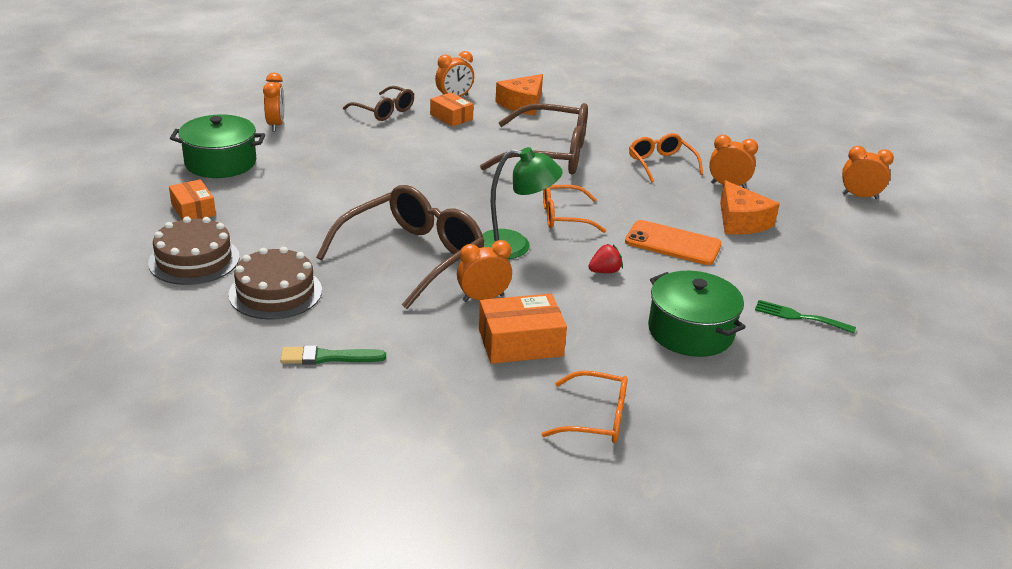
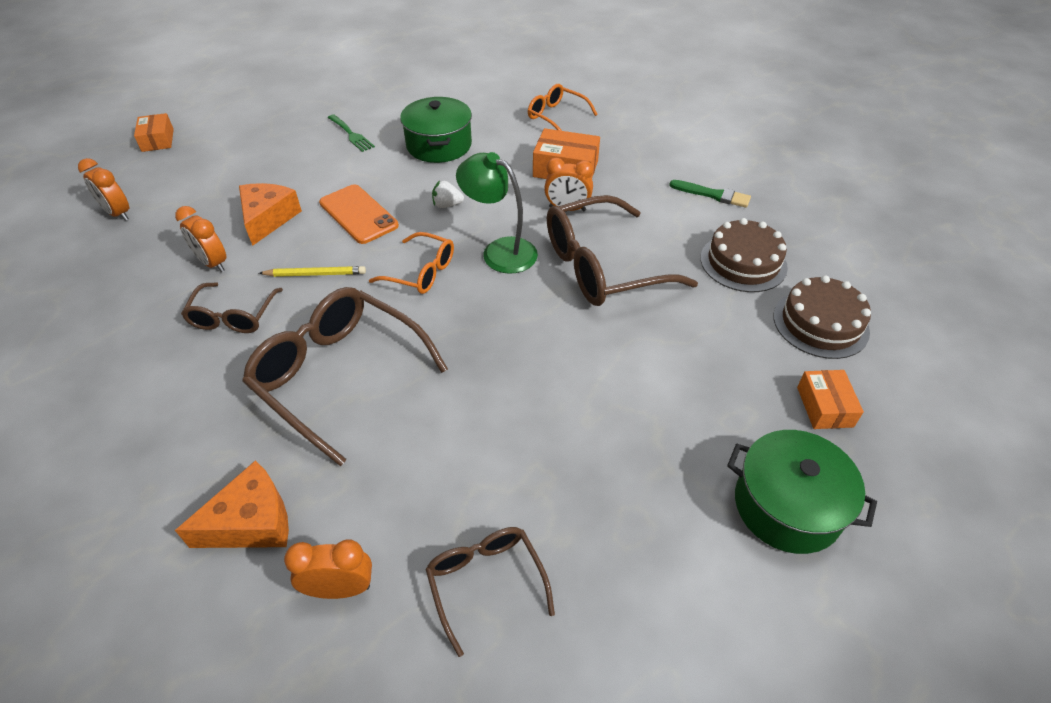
camera: 150 degrees left, 15 degrees up
(276, 125) = (685, 599): orange clock -> none
(451, 117) = (391, 520): orange box -> orange box (158, 140)
(604, 271) = (447, 205): red strawberry -> white strawberry
(643, 197) = (315, 274): none -> yellow pencil
(661, 164) = (233, 316): orange glasses -> brown glasses

